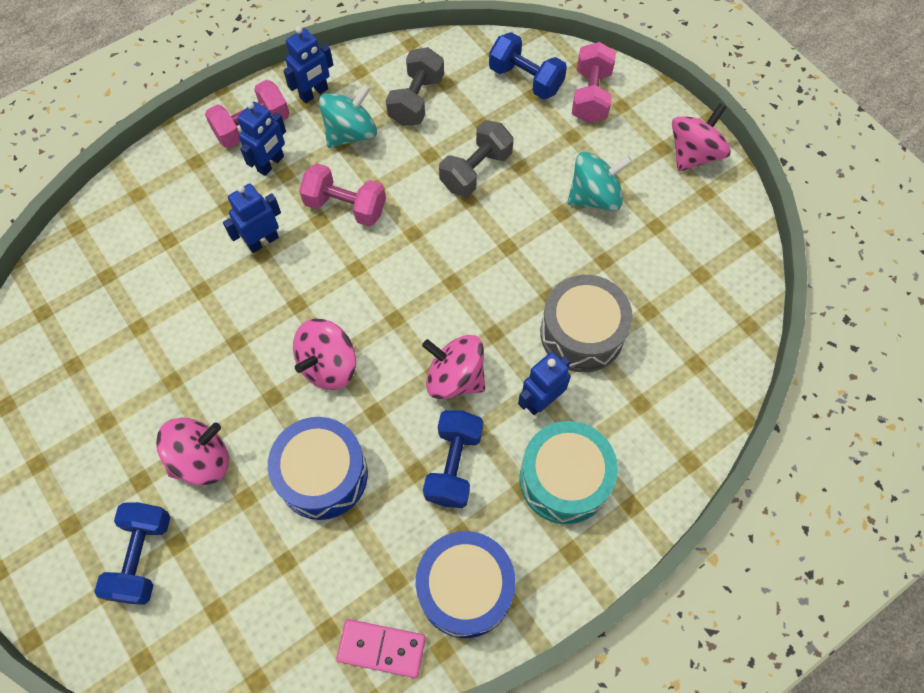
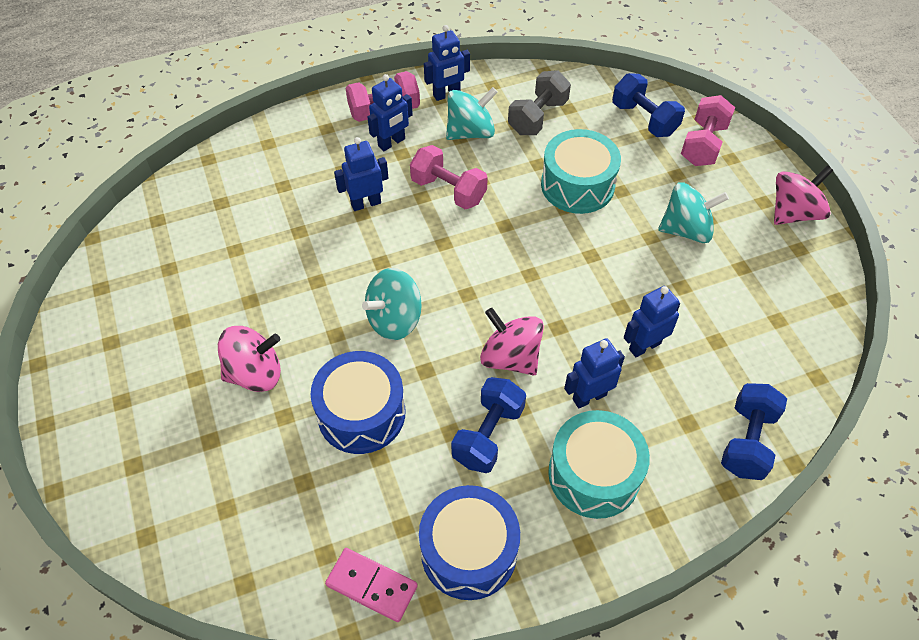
camera: 15 degrees right, 10 degrees down
(142, 557) = (176, 444): blue dumbbell -> blue dumbbell (747, 441)
(328, 365) = (394, 319): pink spinning top -> turquoise spinning top
(476, 170) = (577, 185): grey dumbbell -> turquoise drum
(582, 333) = (644, 346): grey drum -> blue robot

